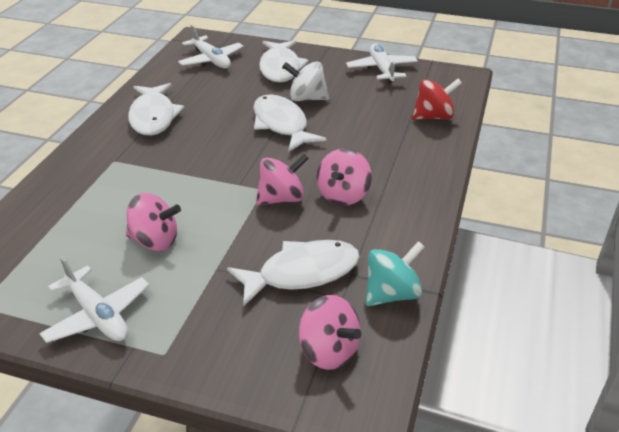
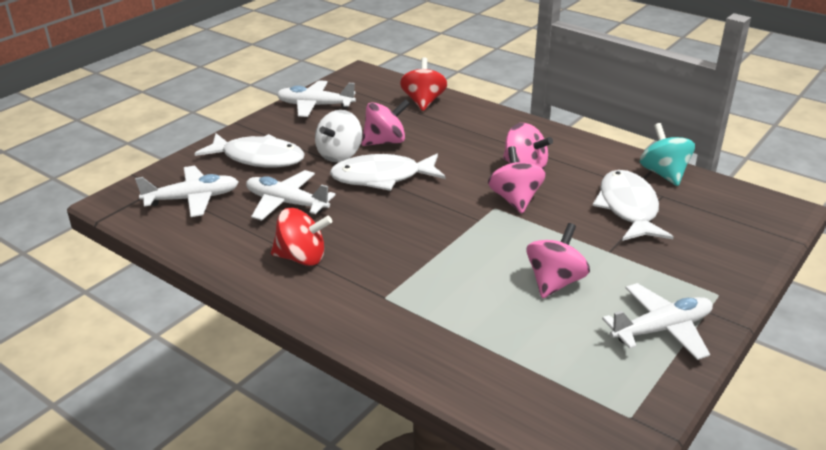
camera: 70 degrees left, 5 degrees down
(153, 117) = (302, 258): white fish -> red spinning top
(222, 94) = (286, 203): none -> white plane
(329, 351) = (724, 213): pink spinning top -> pink spinning top (385, 142)

